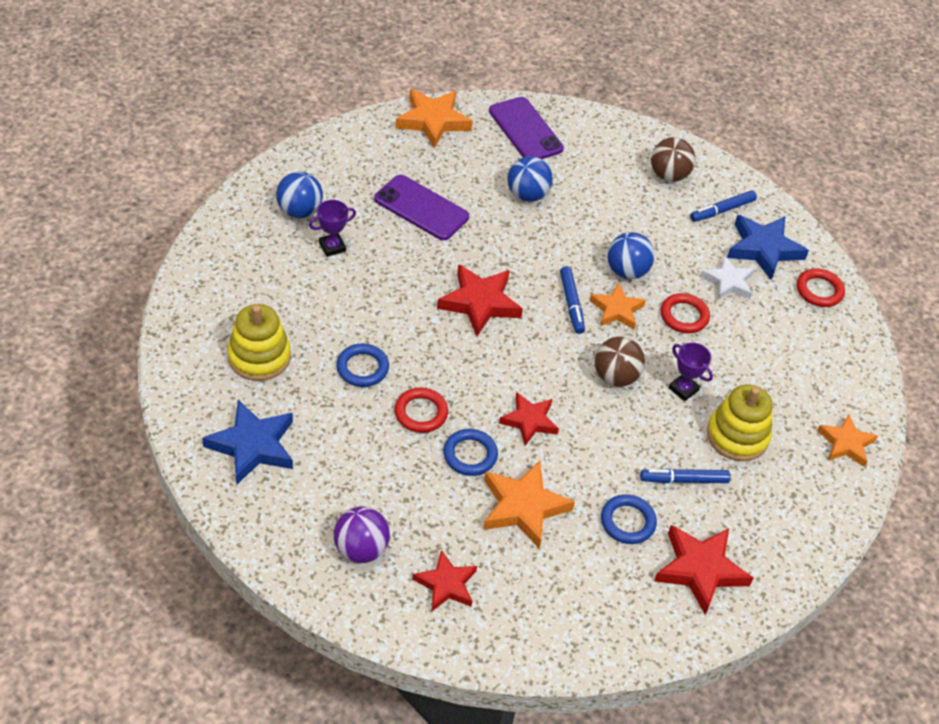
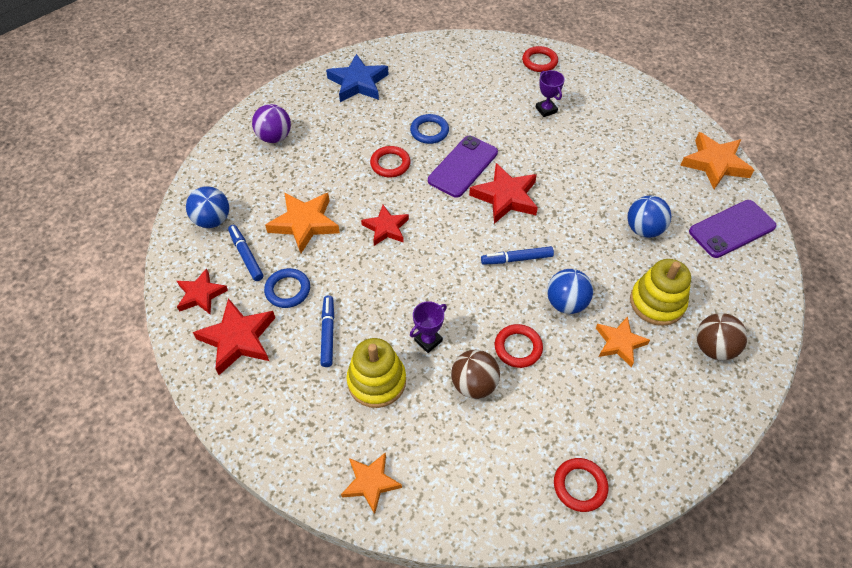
camera: 95 degrees right, 5 degrees up
(236, 240) = (539, 62): none -> red ring
(259, 357) = (433, 80): yellow stacking toy -> yellow stacking toy (657, 302)
(299, 211) = (578, 91): blue ball -> blue ball (213, 220)
(421, 208) = (604, 159): purple phone -> purple phone (463, 166)
(446, 584) = (242, 181): red star -> red star (201, 295)
(470, 455) = (352, 192): blue ring -> none
(615, 377) = (437, 288): brown ball -> brown ball (474, 384)
(617, 310) = (515, 293): orange star -> orange star (619, 343)
(722, 210) = (676, 396): blue marker -> blue marker (246, 255)
(728, 282) = (572, 392): white star -> none
(763, 249) = (629, 433): blue star -> none

